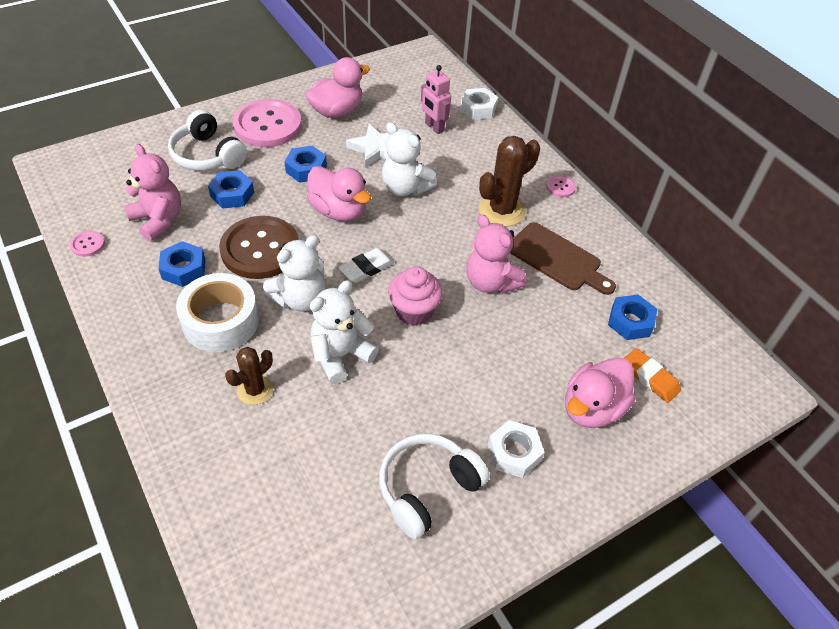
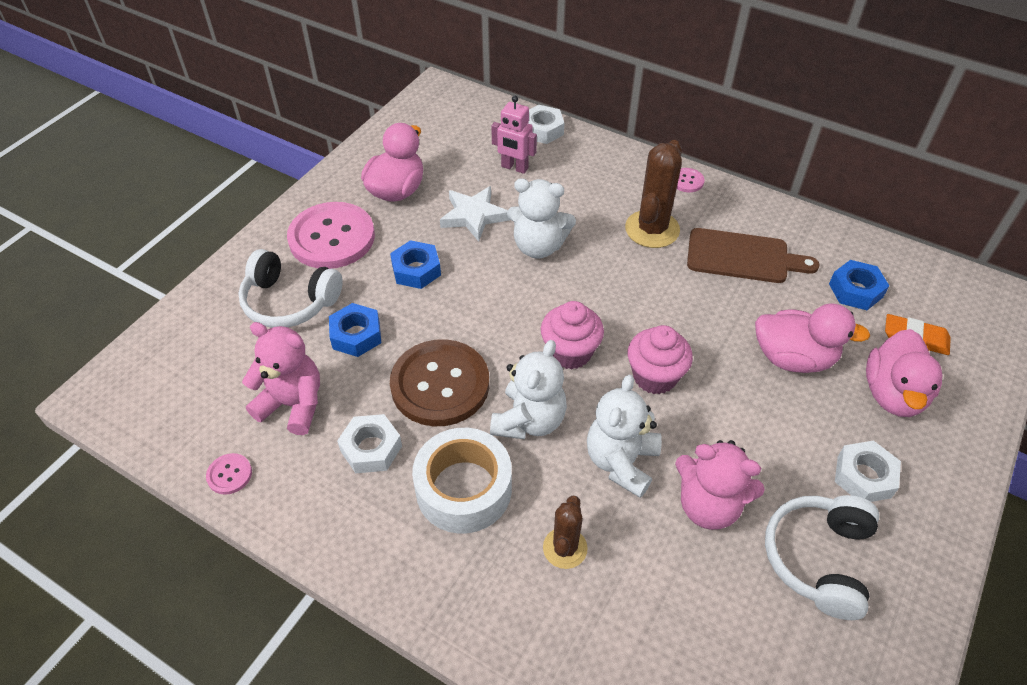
camera: 25 degrees left, 0 degrees up
(184, 269) = (371, 448): blue nut -> white nut
(338, 211) = (490, 302): pink duck -> pink duck (793, 358)
(366, 268) = (570, 352): white eraser -> pink cupcake
(490, 282) = (702, 310): pink teddy bear -> pink teddy bear (708, 505)

